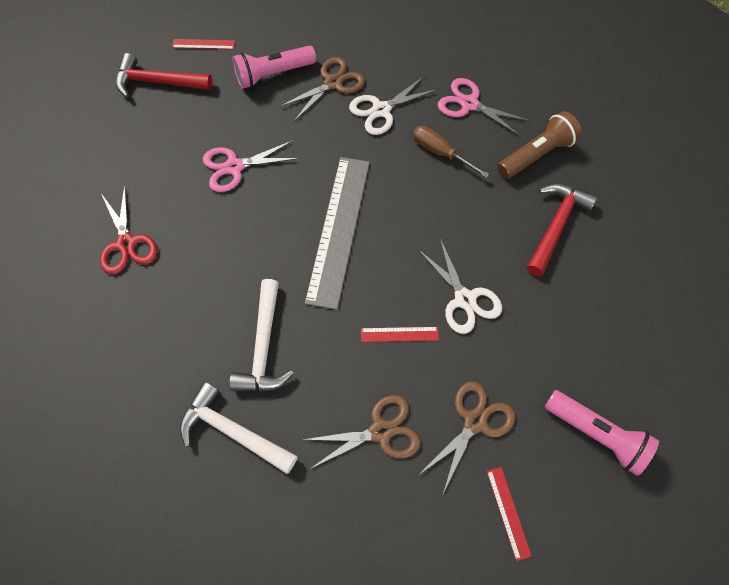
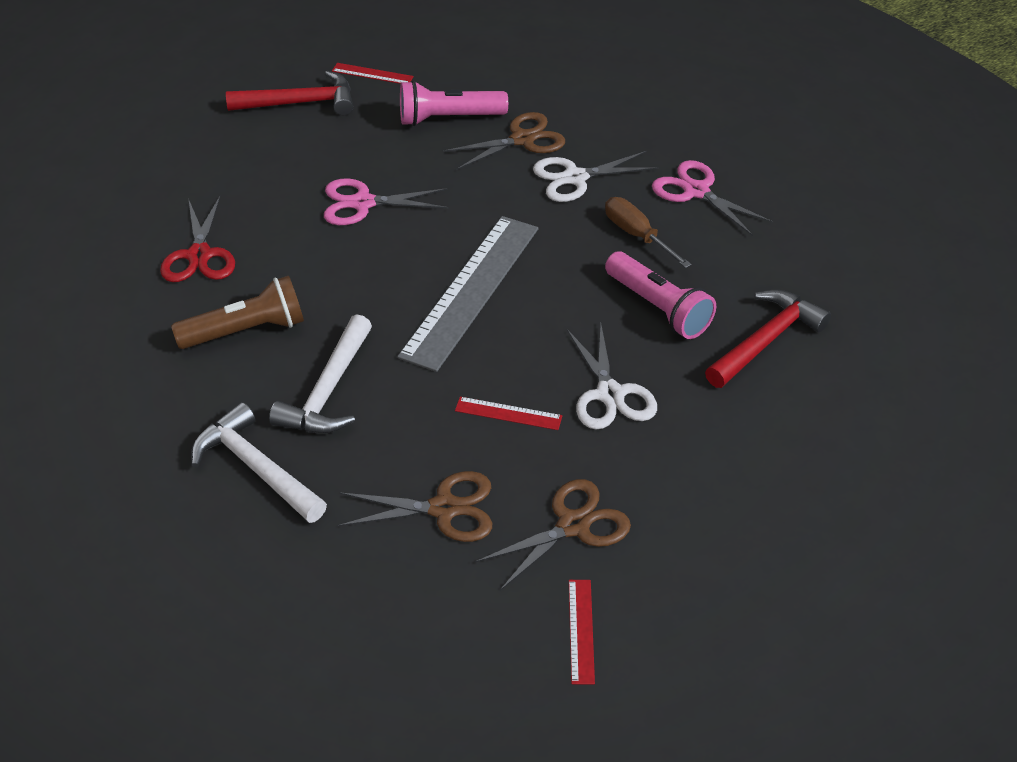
camera: 15 degrees right, 20 degrees down
(158, 82) = (300, 103): red hammer -> red hammer turned 150 degrees clockwise
(536, 155) = (768, 260): brown flashlight -> brown flashlight (246, 331)
(596, 434) = (736, 574): pink flashlight -> pink flashlight (658, 308)

